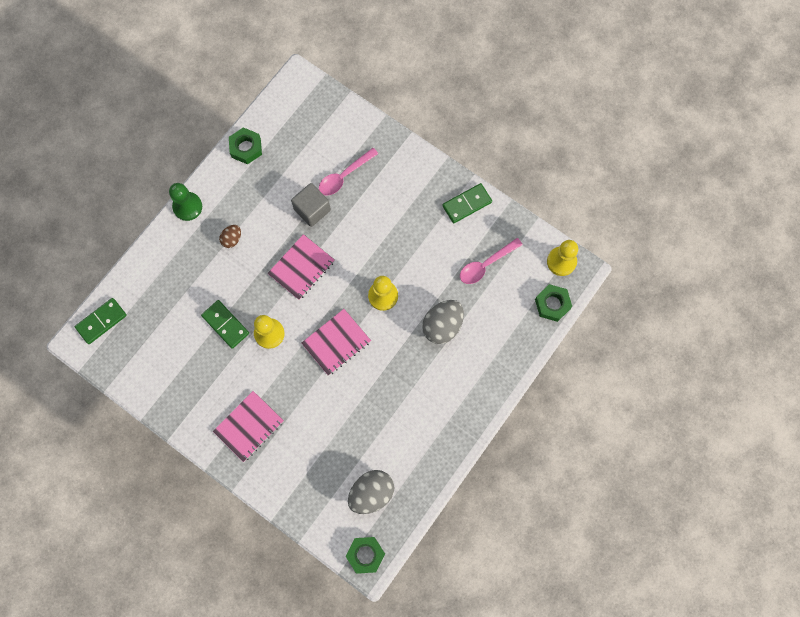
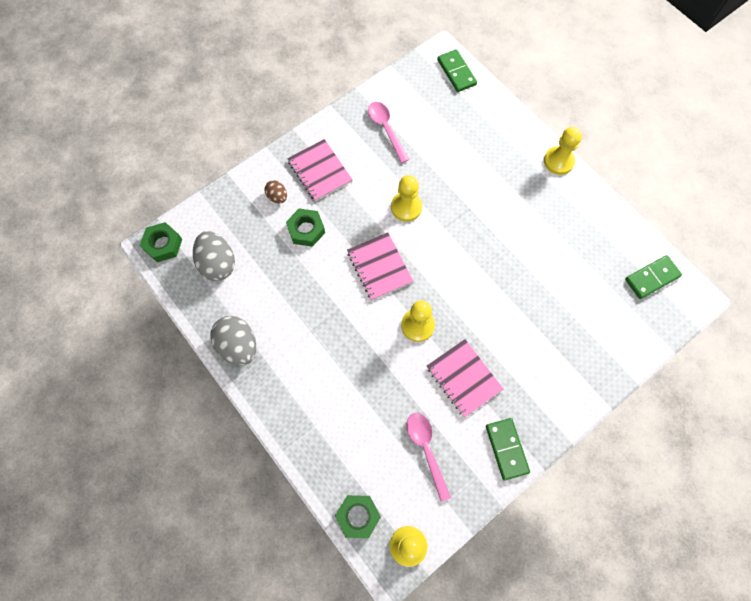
camera: 105 degrees right, 5 degrees down
(187, 207) = (558, 161): green pawn -> yellow pawn
(225, 325) = (426, 171): green domino -> green domino (651, 278)
(232, 239) = (515, 194): brown egg -> brown egg (277, 197)
(246, 148) = (617, 227): green nut -> green nut (306, 230)
(301, 268) = (469, 252): pink notebook -> pink notebook (464, 378)
(312, 210) = (532, 277): grey cube -> none
(344, 176) = (567, 319): pink spoon -> pink spoon (386, 129)
(442, 326) = (367, 379): grey egg -> grey egg (238, 346)

